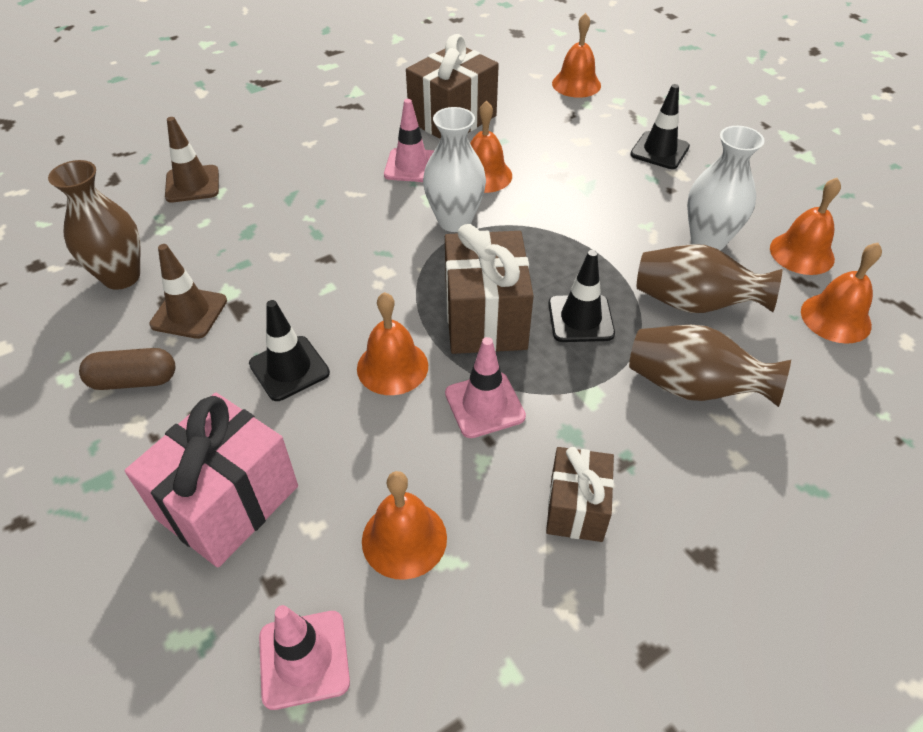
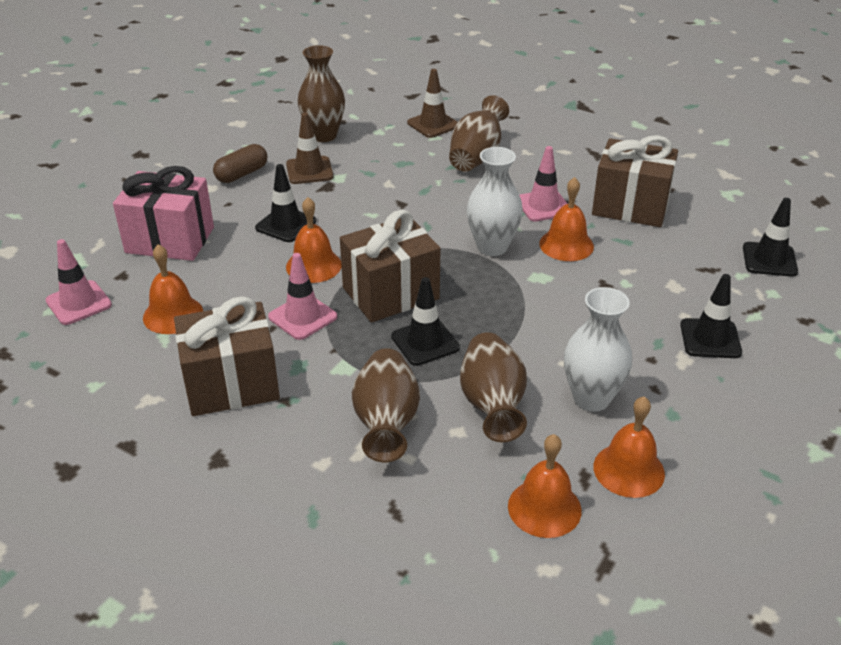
camera: 65 degrees right, 10 degrees down
(134, 380) = (242, 174): brown capsule -> brown capsule turned 75 degrees clockwise
(286, 176) = (477, 156): none -> brown vase
(576, 84) = (769, 260): orange bell -> black traffic cone
(576, 508) = (231, 384): brown gift -> brown gift, size x1.65

